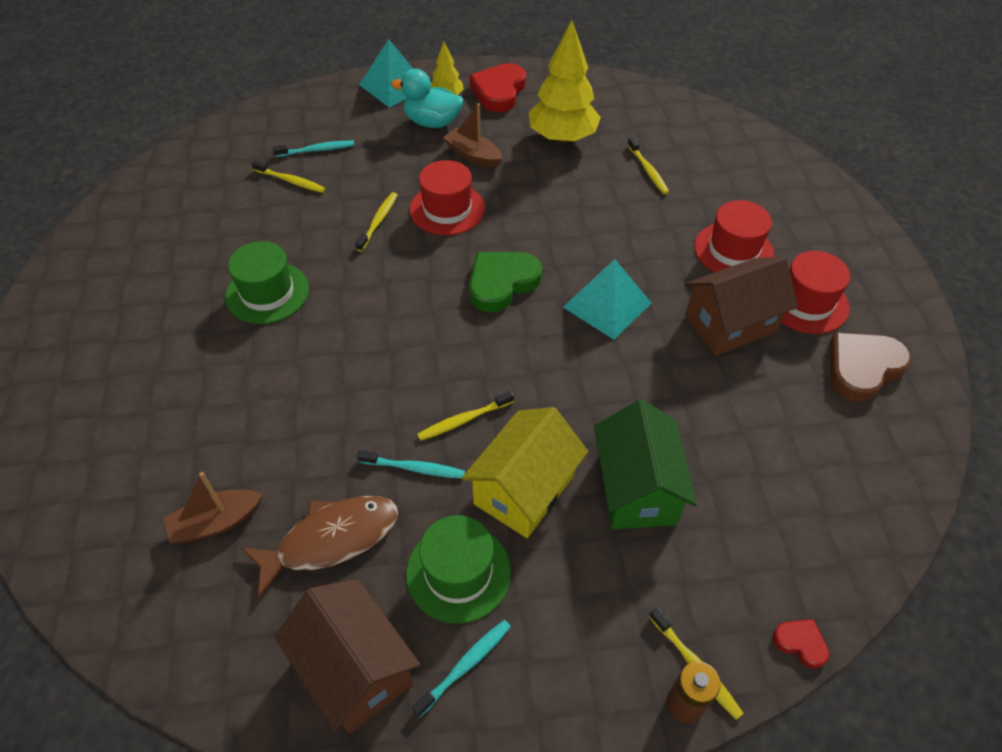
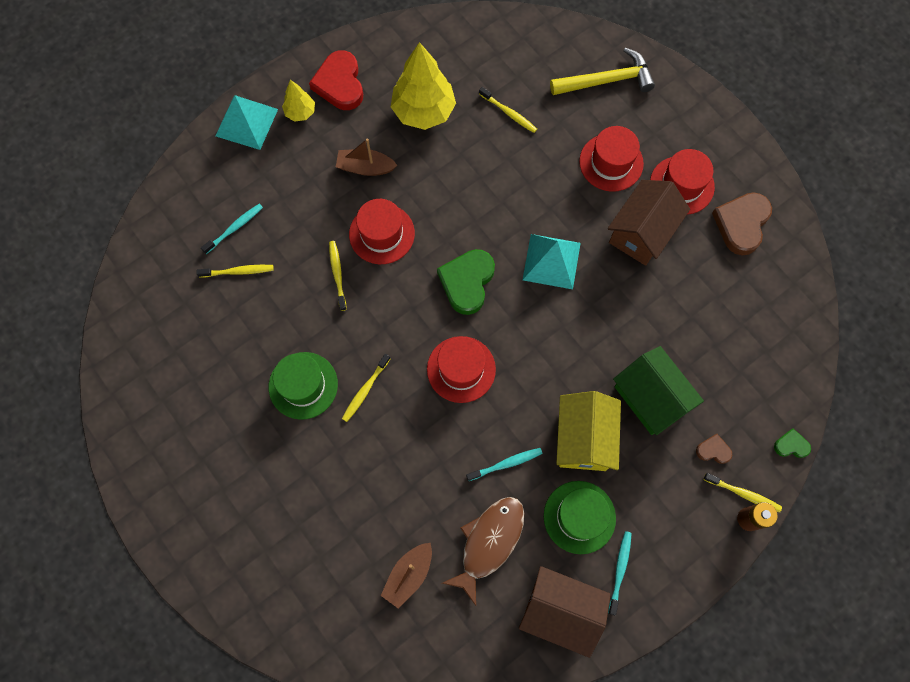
camera: 30 degrees left, 20 degrees up
(432, 122) = (308, 148): turquoise duck -> none
(435, 354) = (461, 369): none -> red hat
(463, 420) = (514, 410): yellow toothbrush -> yellow toothbrush (365, 390)
(684, 590) = (713, 450): none -> brown heart
(772, 184) = (606, 80): none -> yellow hammer
(800, 643) = (791, 445): red heart -> green heart

